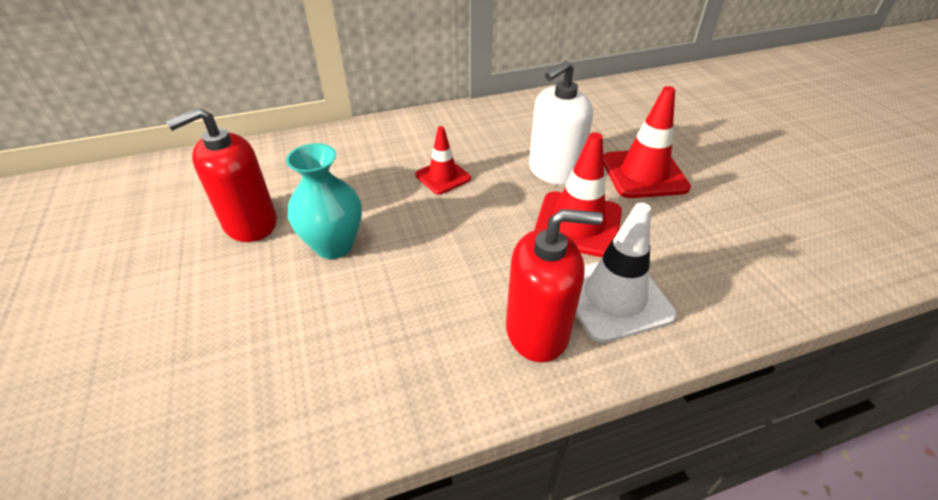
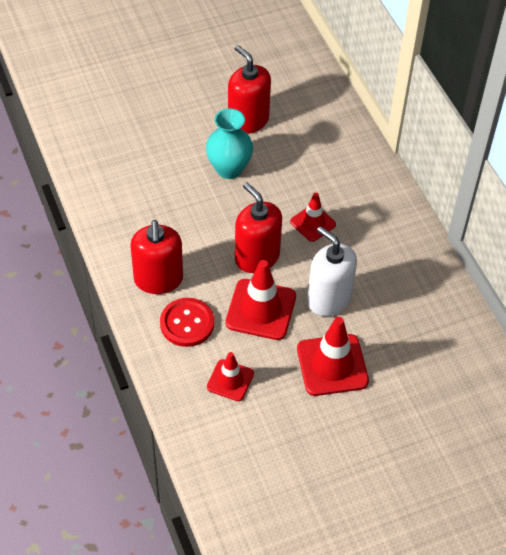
camera: 85 degrees right, 10 degrees up
(494, 224) = (257, 257): none -> red soap dispenser
(614, 297) = (187, 323): white traffic cone -> red button
(695, 255) = (230, 380): none -> red traffic cone

